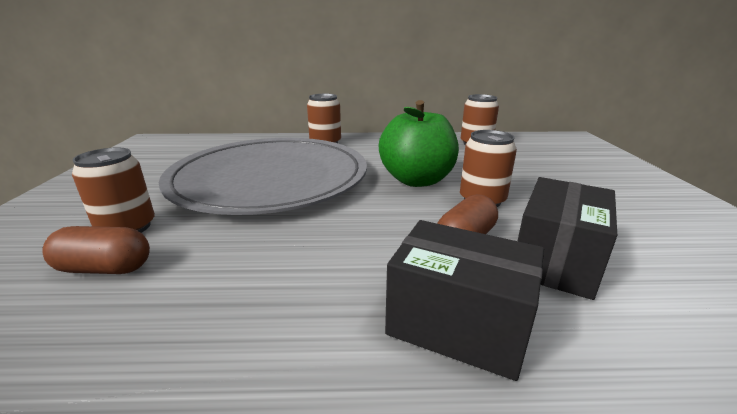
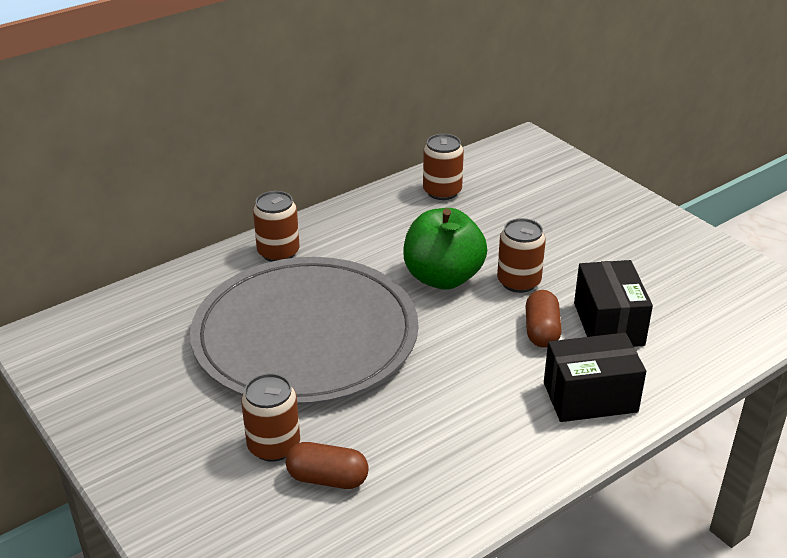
camera: 35 degrees left, 10 degrees up
(105, 268) = (327, 479): brown capsule -> brown capsule turned 45 degrees clockwise

